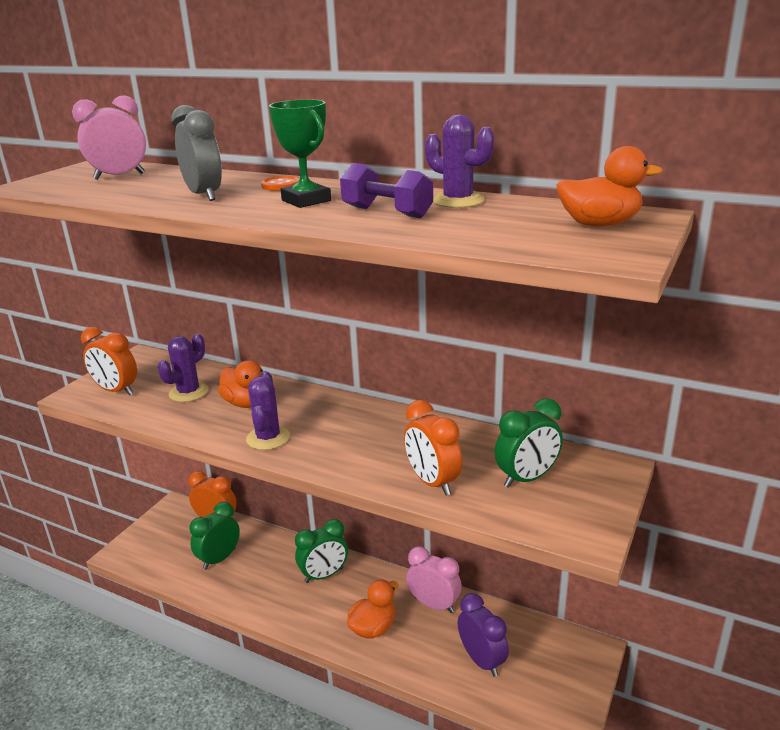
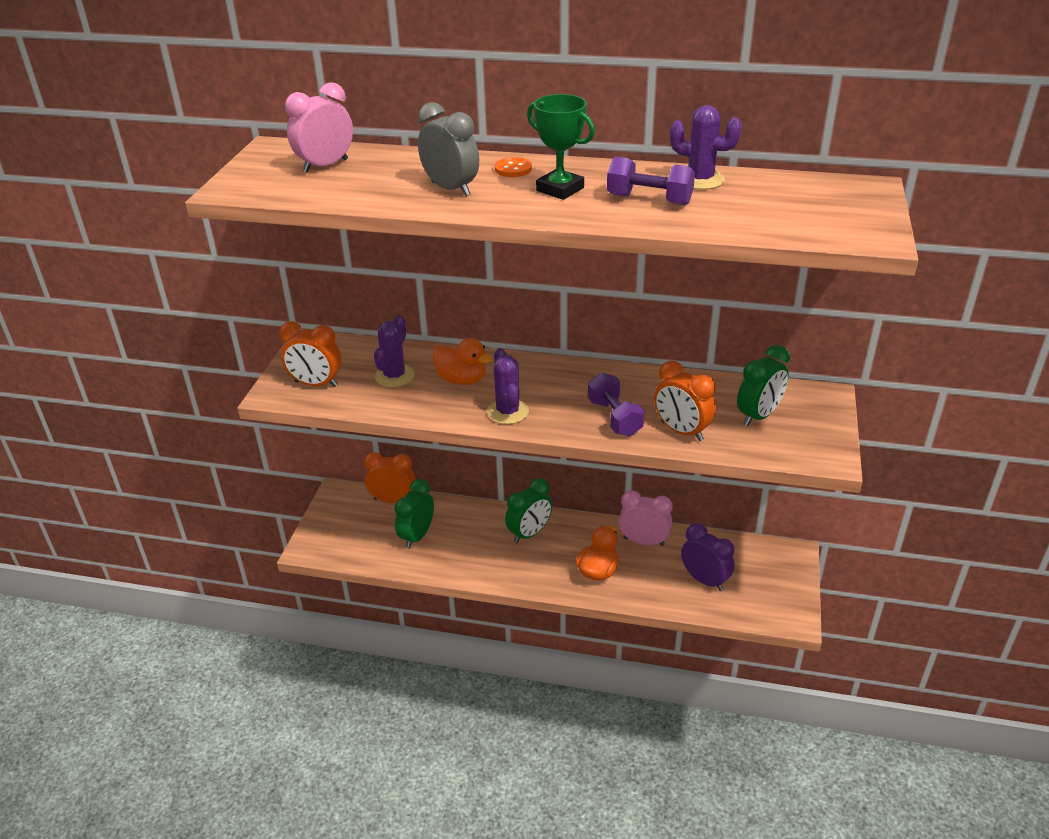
camera: 15 degrees left, 10 degrees up
(369, 459) = (614, 418): none -> purple dumbbell
(599, 224) = (839, 201): orange duck -> none

